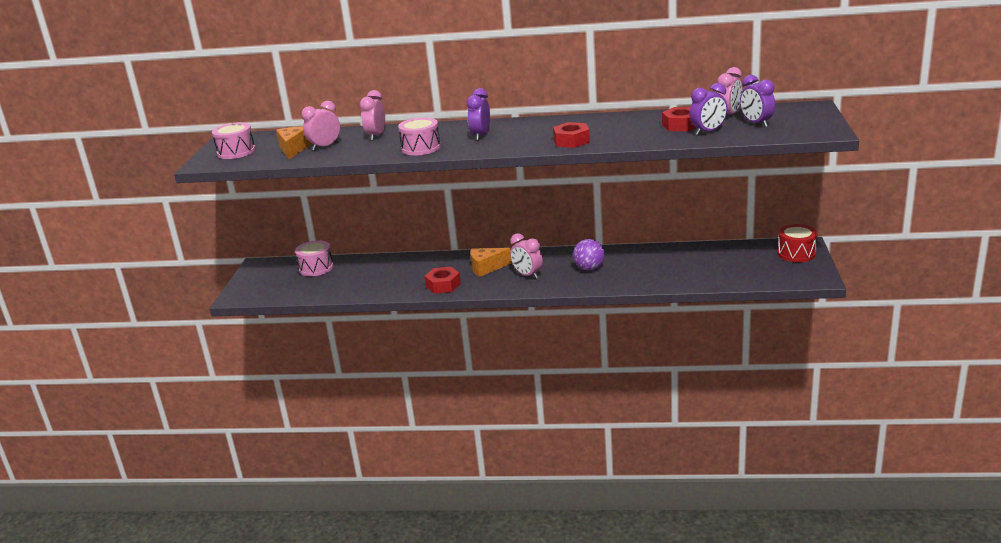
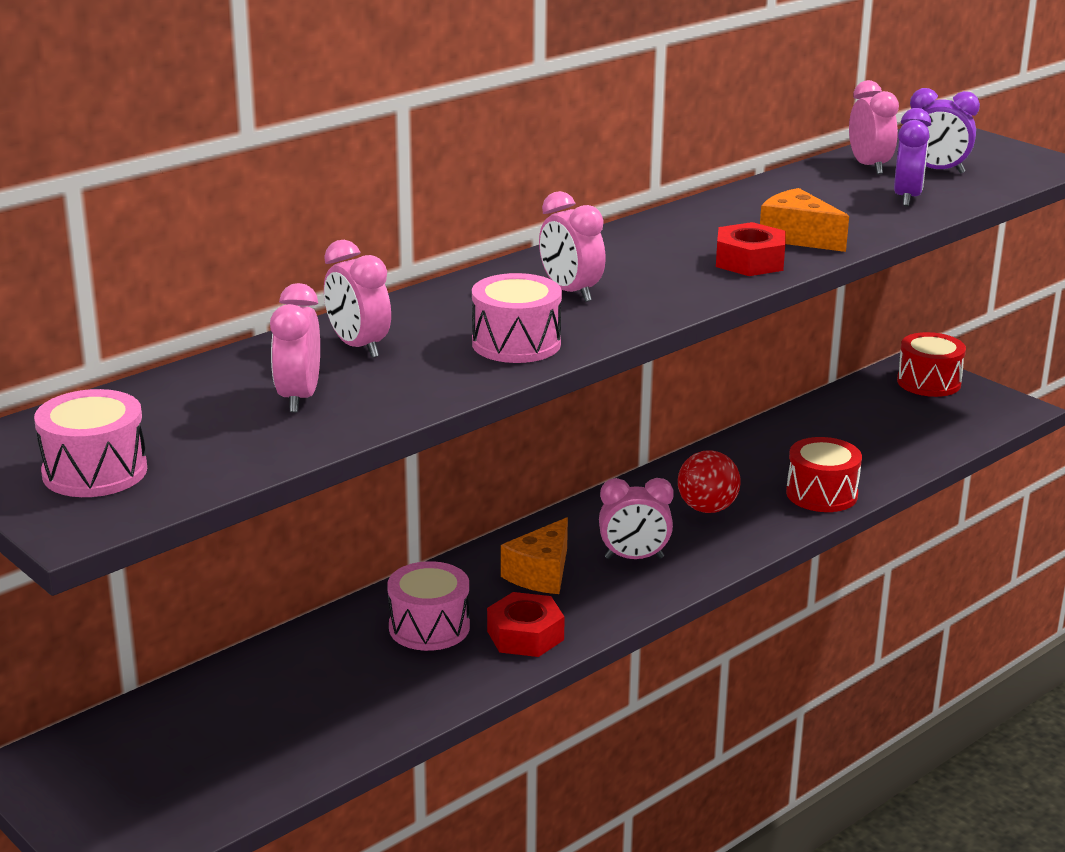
camera: 50 degrees left, 0 degrees up
(293, 149) = (235, 424): orange cheese -> orange cheese (797, 237)
(316, 268) = (191, 714): pink drum -> pink drum (429, 627)
(481, 136) = (570, 292): purple clock -> pink clock
(589, 268) = (707, 508): purple ball -> red ball
(646, 280) = (821, 494): none -> red drum
(681, 125) = (844, 196): red nut -> none

